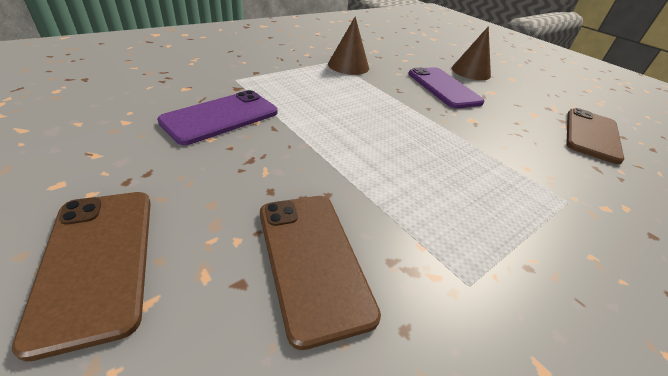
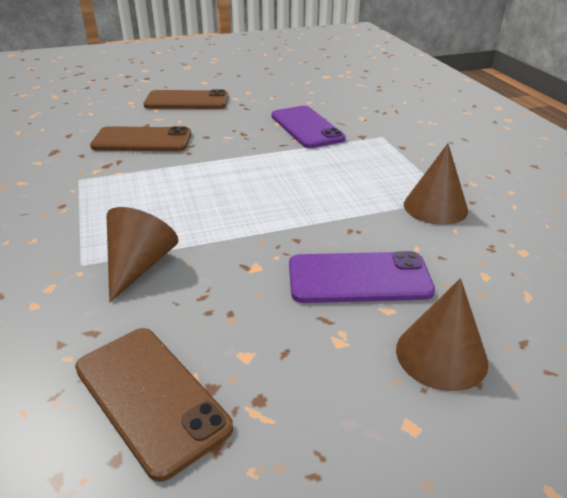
camera: 115 degrees right, 5 degrees down
(531, 168) = (139, 266): none -> brown cone

